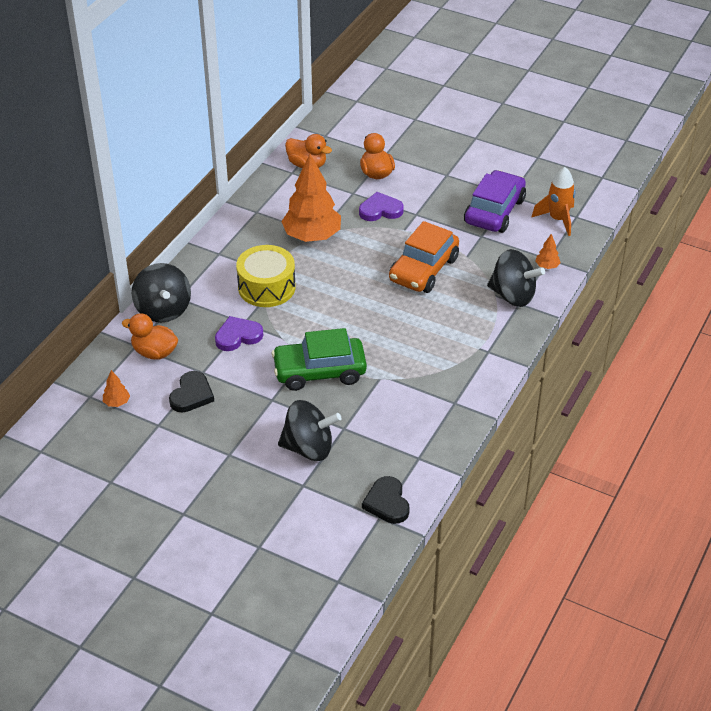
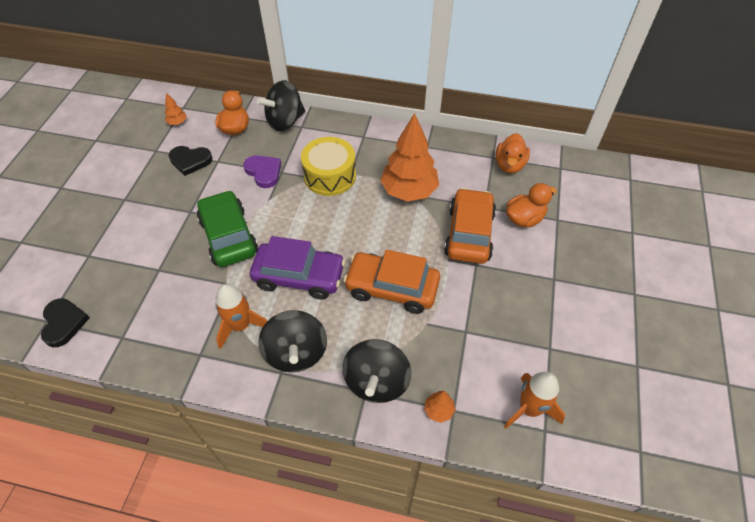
camera: 75 degrees right, 10 degrees up
(309, 448) = (132, 250): black spinning top -> black spinning top (296, 353)
(380, 210) = (469, 234): purple heart -> orange car
(387, 503) = (64, 323): black heart -> black heart turned 105 degrees clockwise
(432, 372) = (240, 326): none -> orange rocket
(494, 211) = (514, 337): purple car -> purple car (299, 276)

